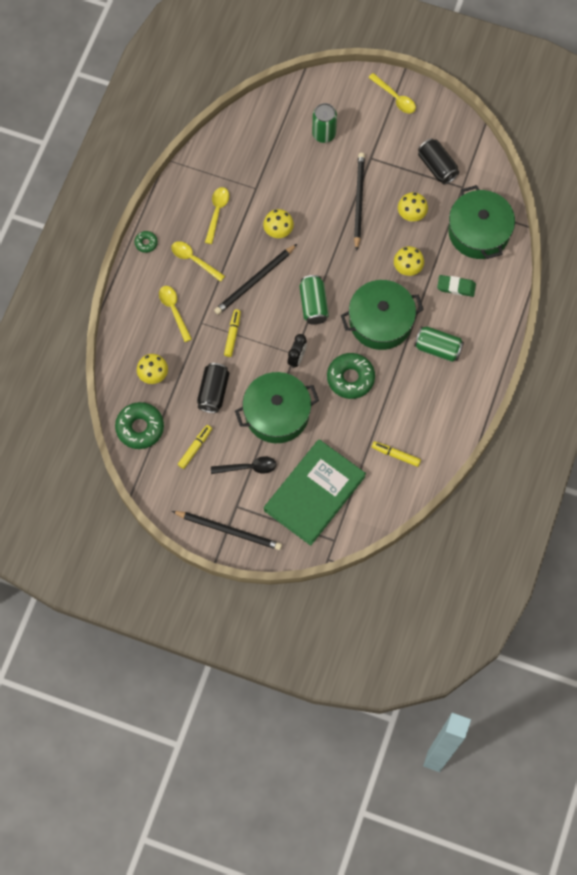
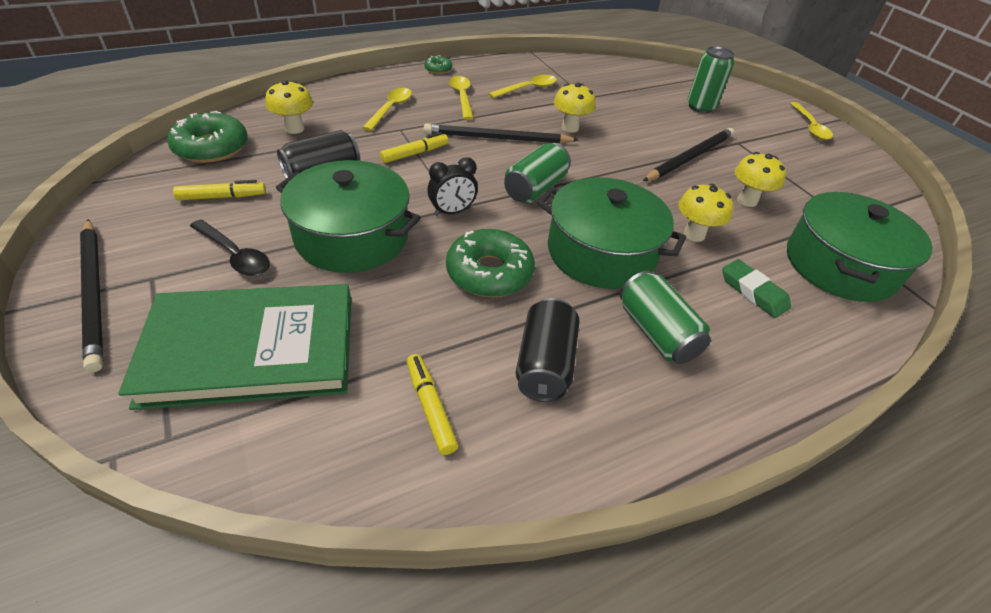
camera: 40 degrees right, 25 degrees down
(437, 166) = (821, 188): black can -> black can (545, 364)

